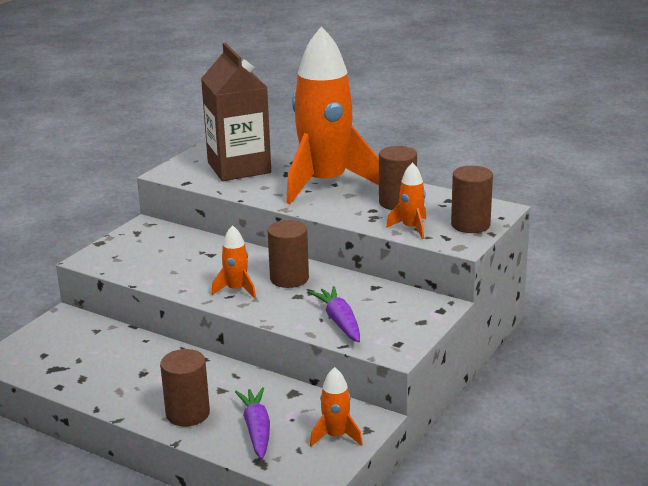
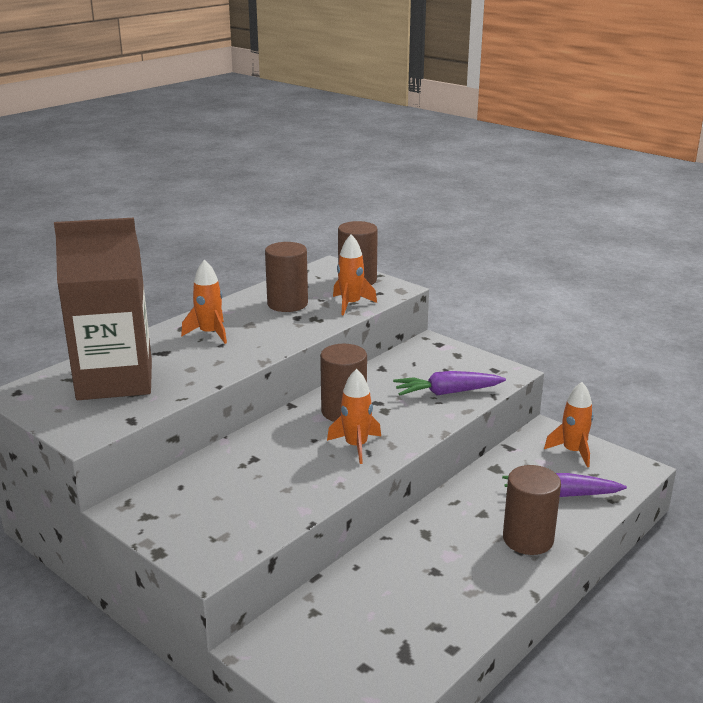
camera: 80 degrees left, 0 degrees up
(325, 183) = (210, 333): orange rocket -> orange rocket, size x0.41

